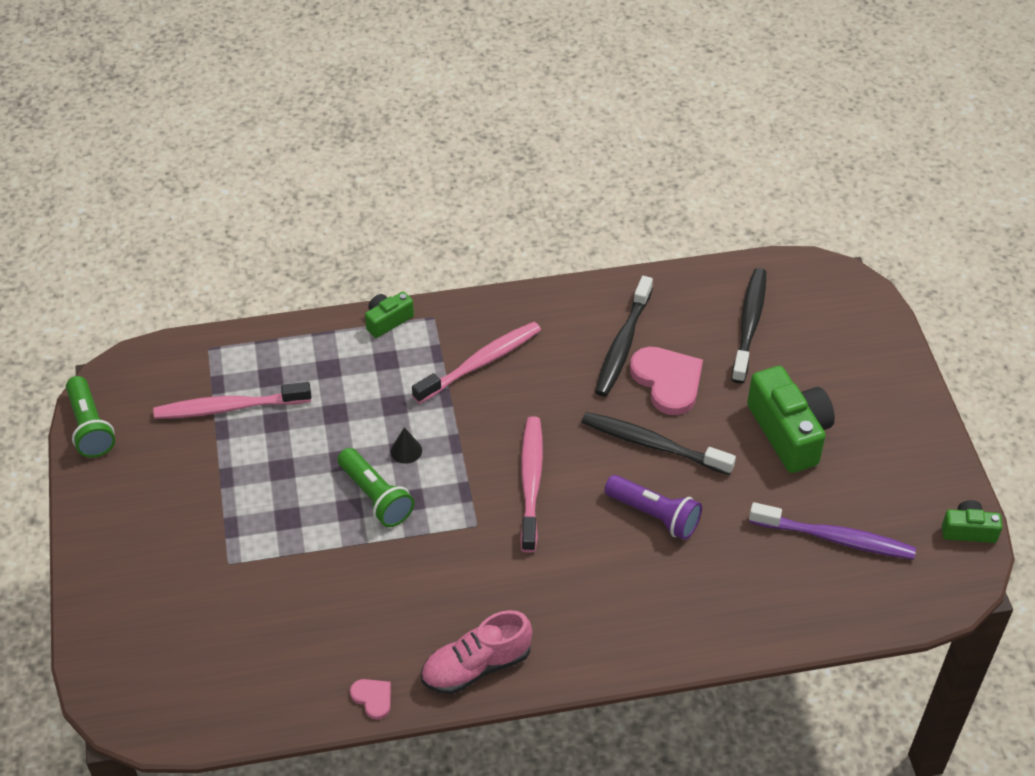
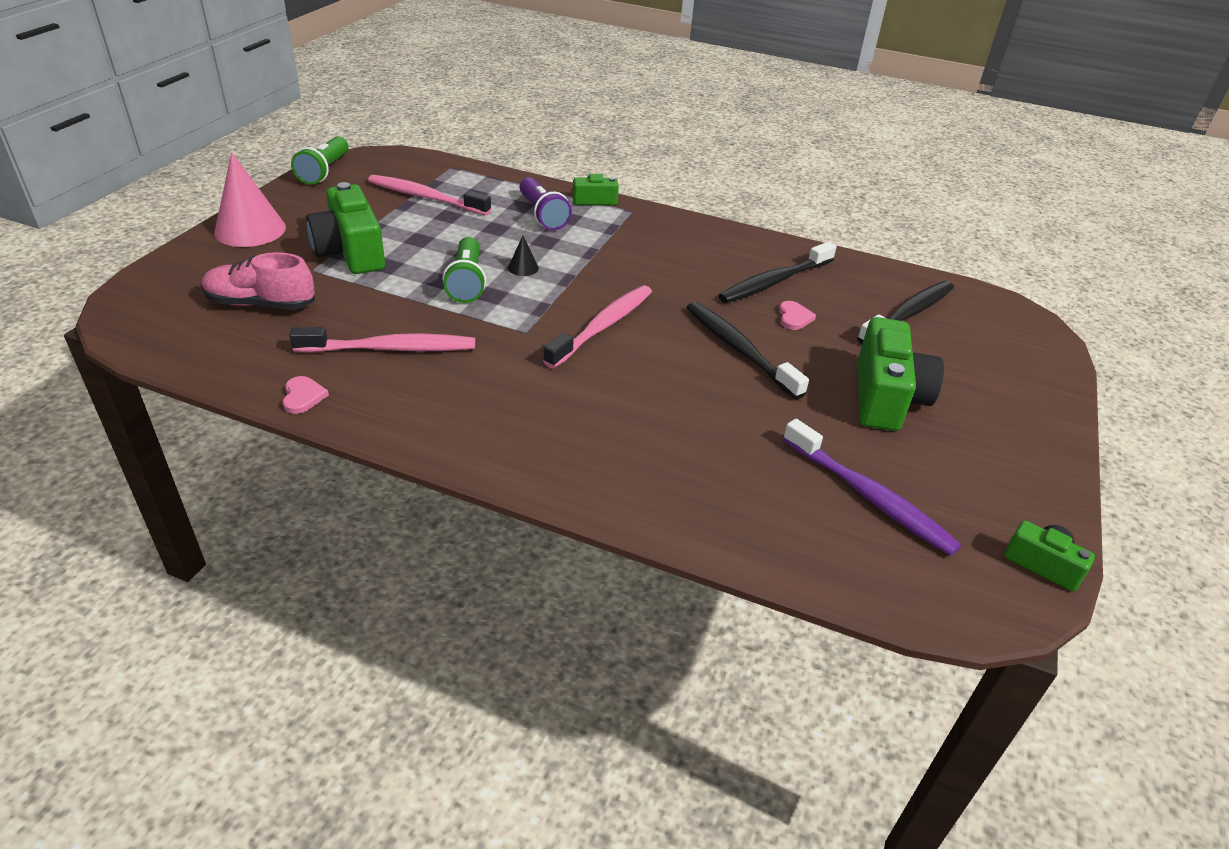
camera: 30 degrees right, 10 degrees down
(113, 549) = (250, 230): none -> pink cone
(238, 521) = (351, 252): none -> green camera
(476, 666) = (412, 419): pink shoe -> pink shoe (261, 304)
(480, 363) = (640, 246): pink toothbrush -> pink toothbrush (390, 348)
(654, 515) = (692, 395): purple flashlight -> purple flashlight (542, 215)
(667, 381) = (794, 317): pink heart -> pink heart, size x0.49

